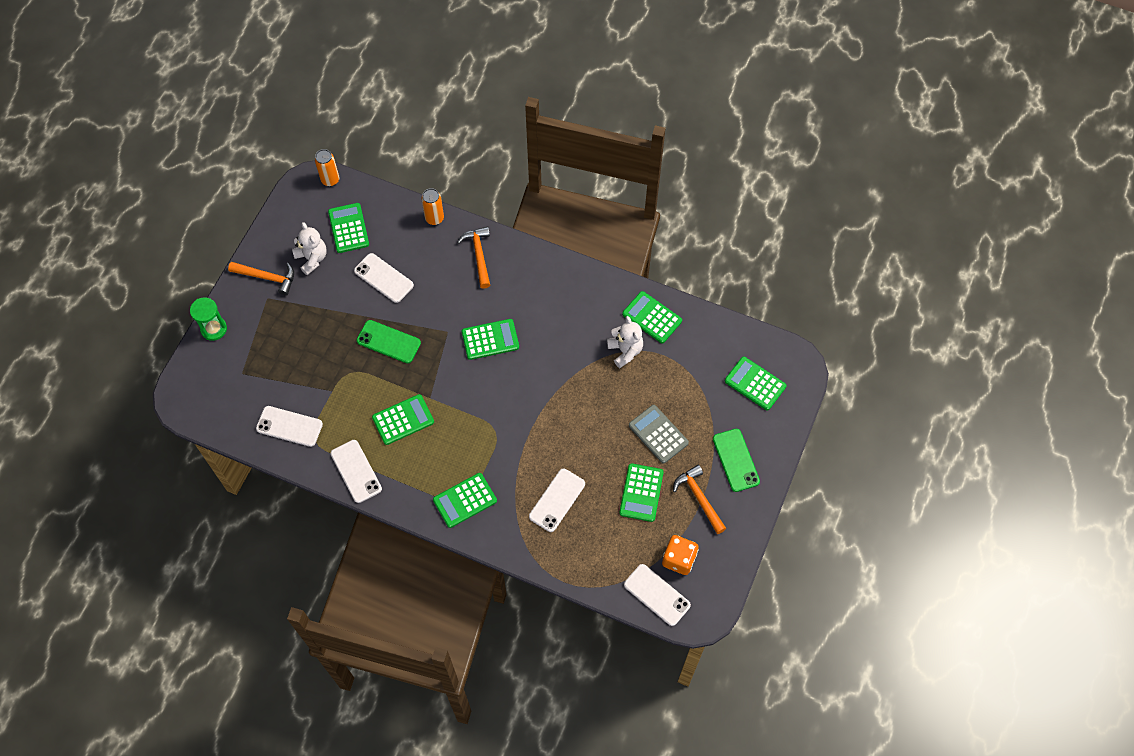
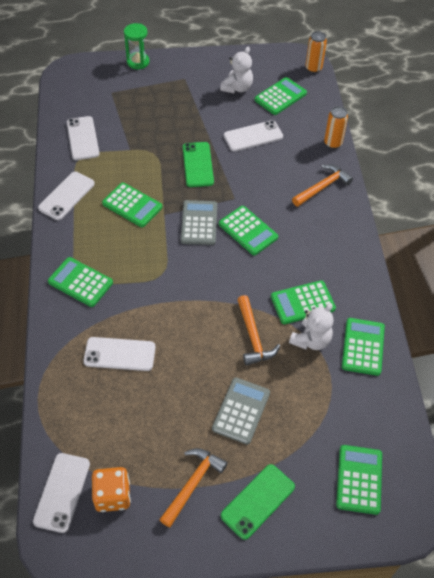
camera: 60 degrees right, 10 degrees down
(267, 277) = (202, 71): orange hammer -> orange hammer (253, 337)
(384, 278) = (253, 136): white phone -> white phone turned 60 degrees clockwise
(457, 374) = (199, 223): none -> grey calculator
(641, 493) = (168, 425): green calculator -> green calculator (302, 303)

